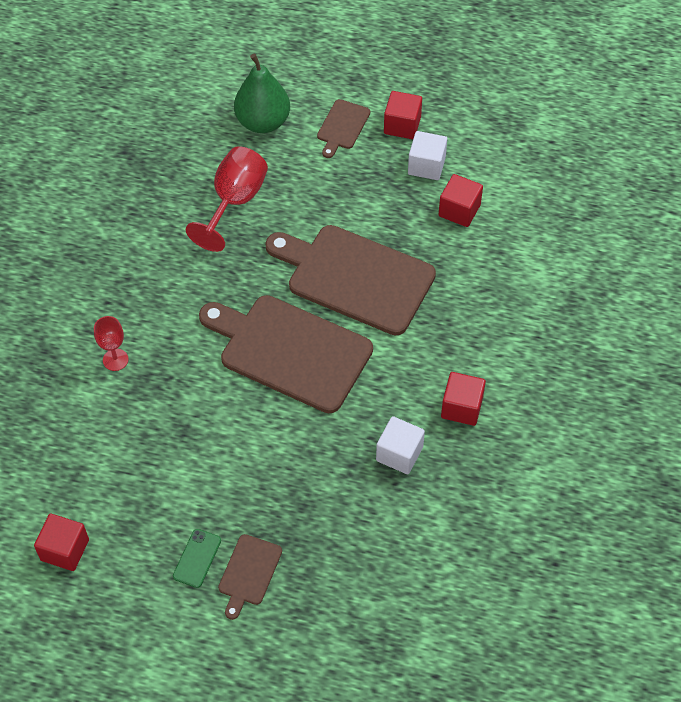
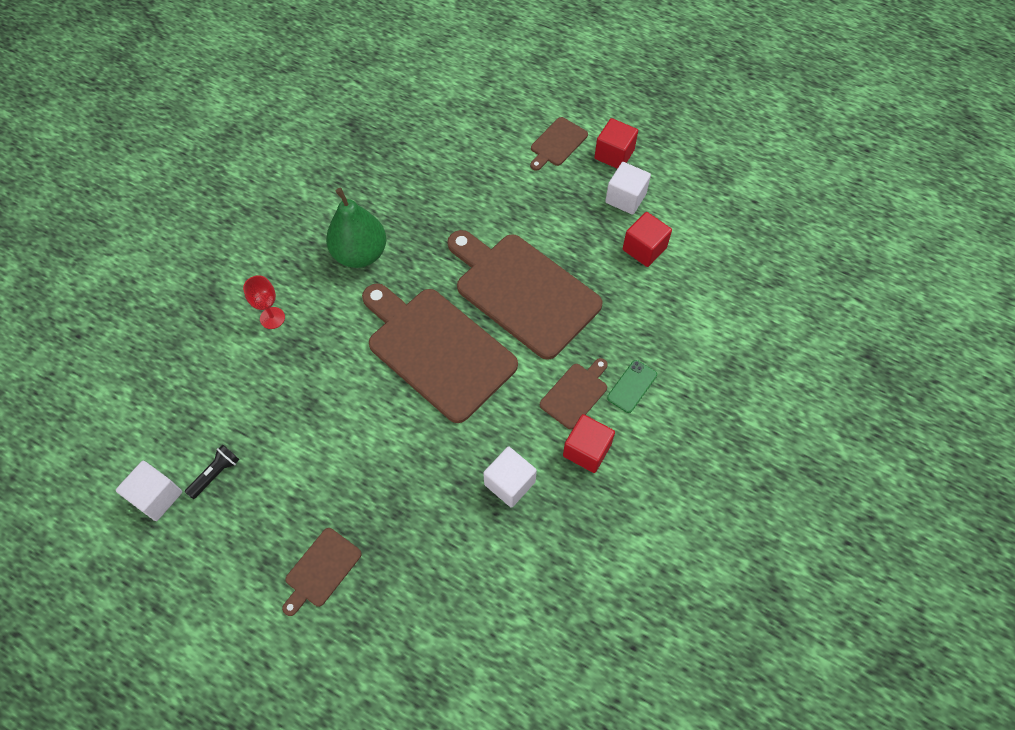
camera: 15 degrees right, 5 degrees up
(65, 550) = (156, 496): red cube -> white cube
(115, 515) = (216, 474): none -> black flashlight
(197, 558) = (277, 540): green phone -> green phone (632, 386)
(234, 202) = (434, 192): red goblet -> none
(263, 122) = (485, 123): green pear -> green pear (360, 254)
(435, 359) = (575, 394): none -> brown cutting board

